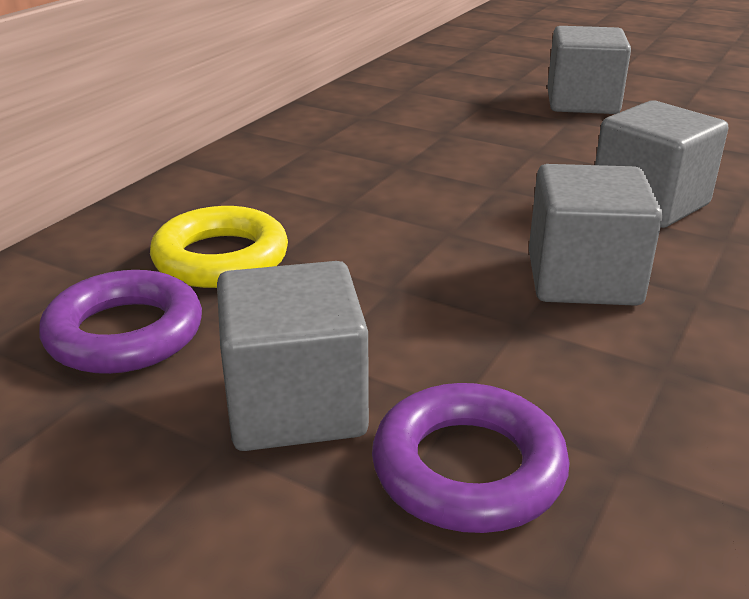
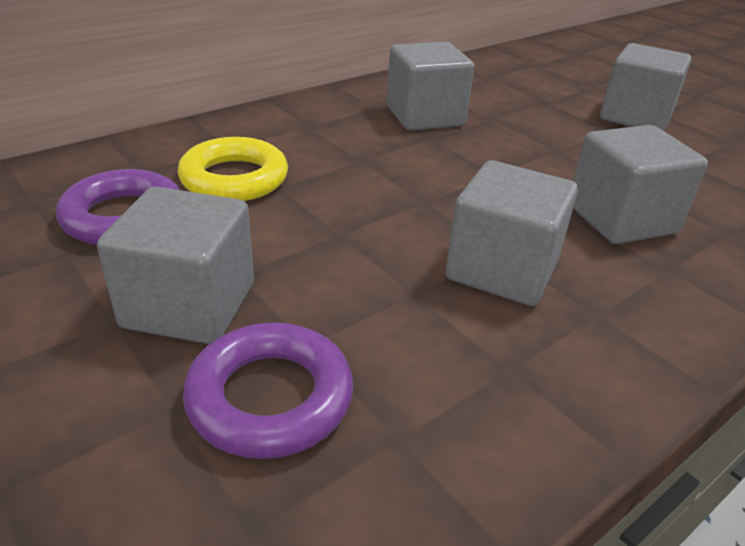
camera: 20 degrees right, 5 degrees up
(375, 145) = (425, 116): none -> grey cube

